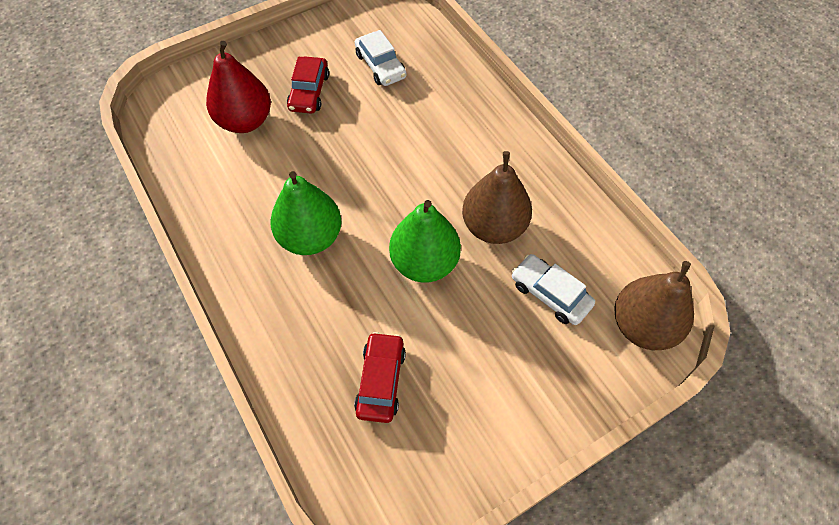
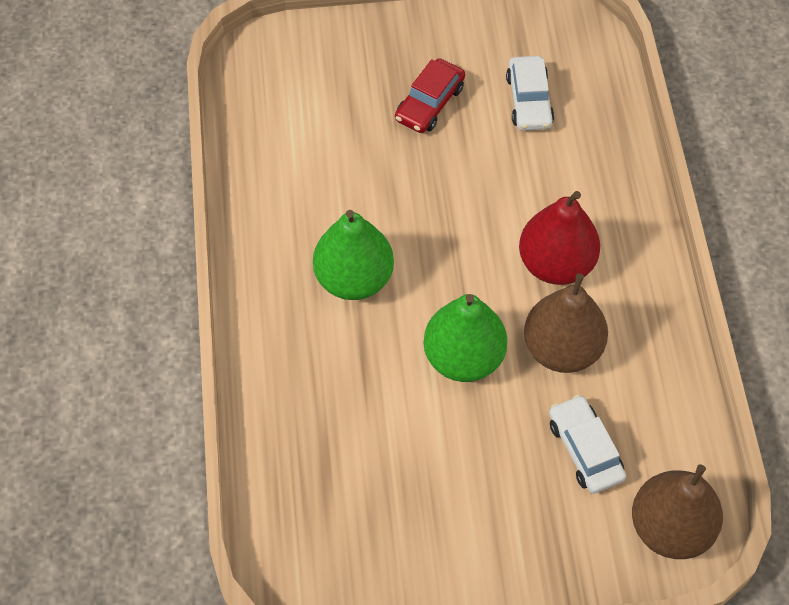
camera: 25 degrees right, 0 degrees up
(245, 121) = (342, 113): red pear -> red pear (556, 264)
(381, 381) = (357, 462): red car -> none

